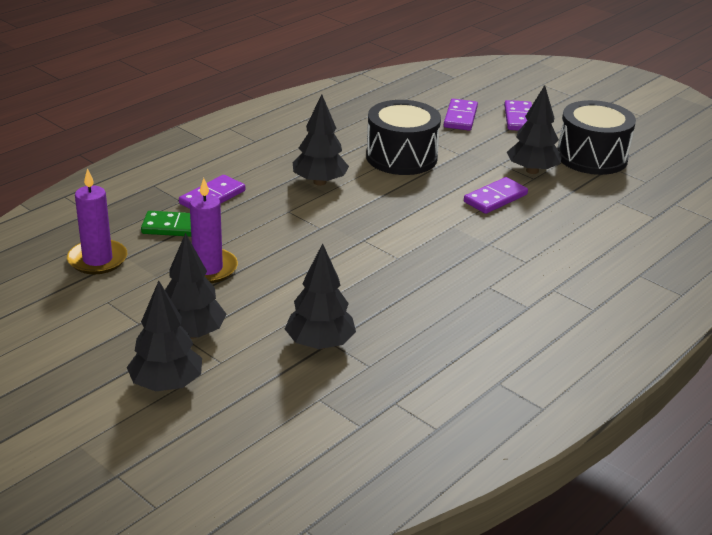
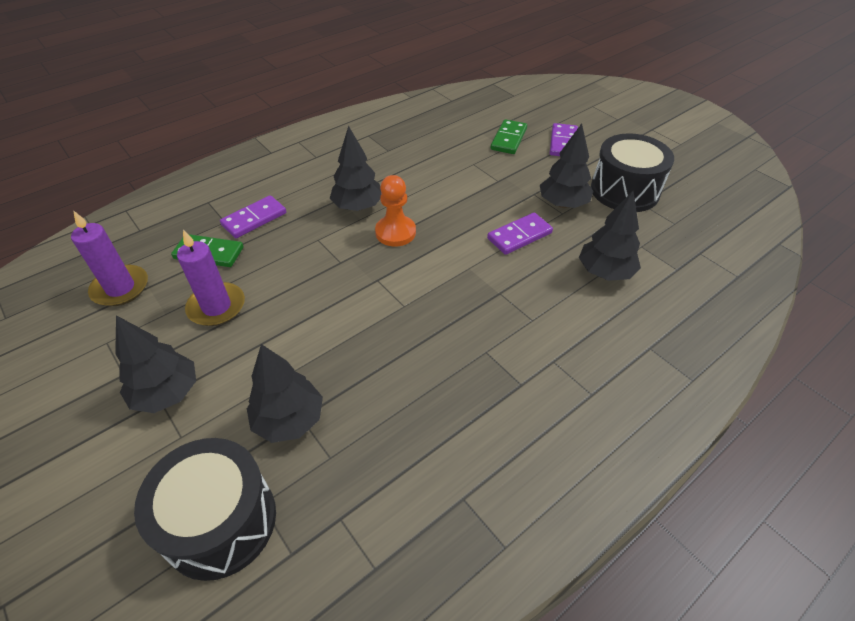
camera: 10 degrees right, 15 degrees up
(166, 384) = (113, 465): black tree -> black tree (605, 272)
(368, 201) = (395, 232): none -> orange pawn
(401, 157) = (442, 182): black drum -> black drum (220, 521)
(460, 117) = (509, 139): purple domino -> green domino

